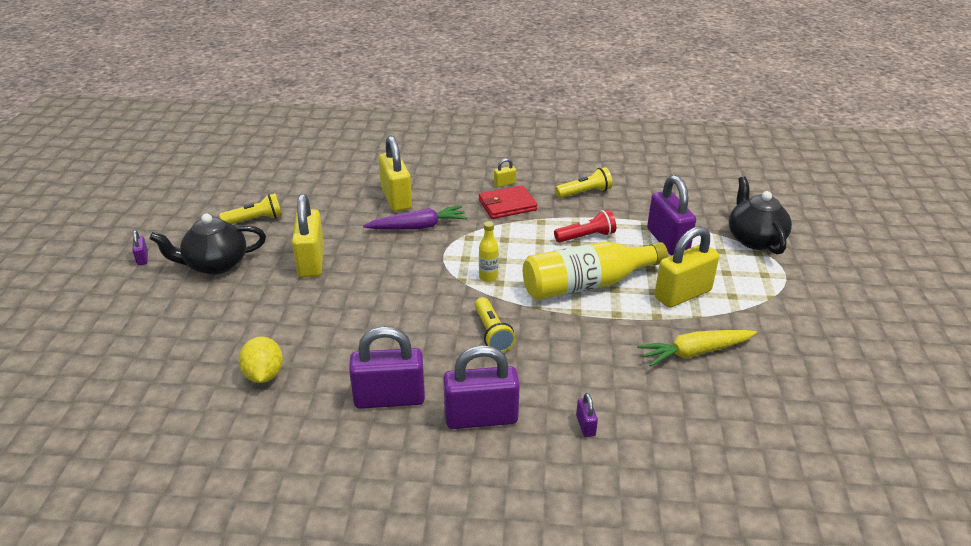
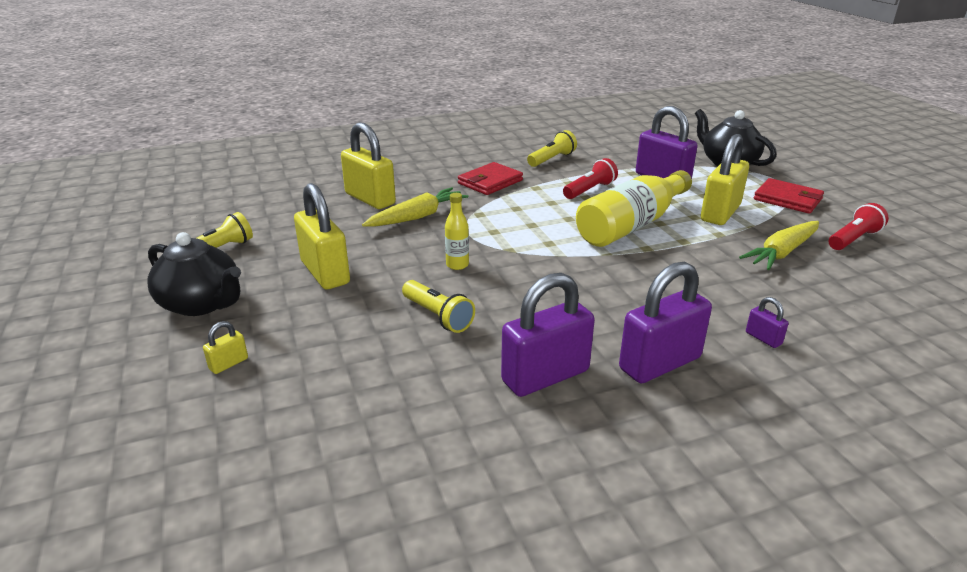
camera: 25 degrees left, 5 degrees down
(142, 258) = (89, 322): purple padlock -> none
(215, 264) = (202, 304): black teapot -> black teapot turned 105 degrees counterclockwise
(264, 375) = (371, 399): yellow lemon -> none
(418, 227) = (417, 217): purple carrot -> yellow carrot
(488, 277) = (533, 241): yellow bottle -> yellow bottle (457, 265)
(492, 333) = (588, 286): yellow flashlight -> yellow flashlight (438, 316)
(504, 183) = (470, 166): yellow padlock -> yellow padlock (228, 364)
(768, 297) = (787, 199): none -> red wallet
(783, 359) = (853, 239): none -> red flashlight

